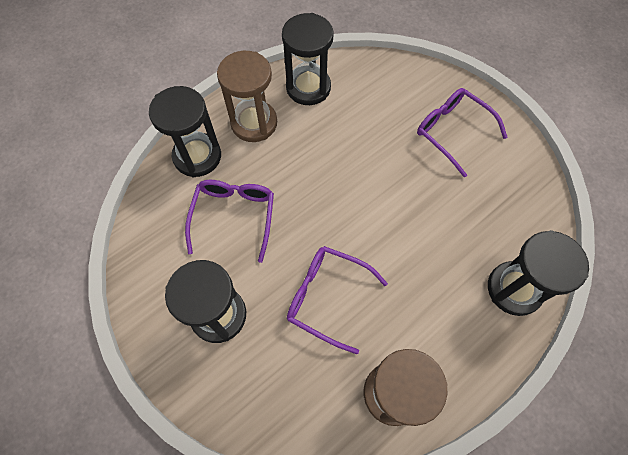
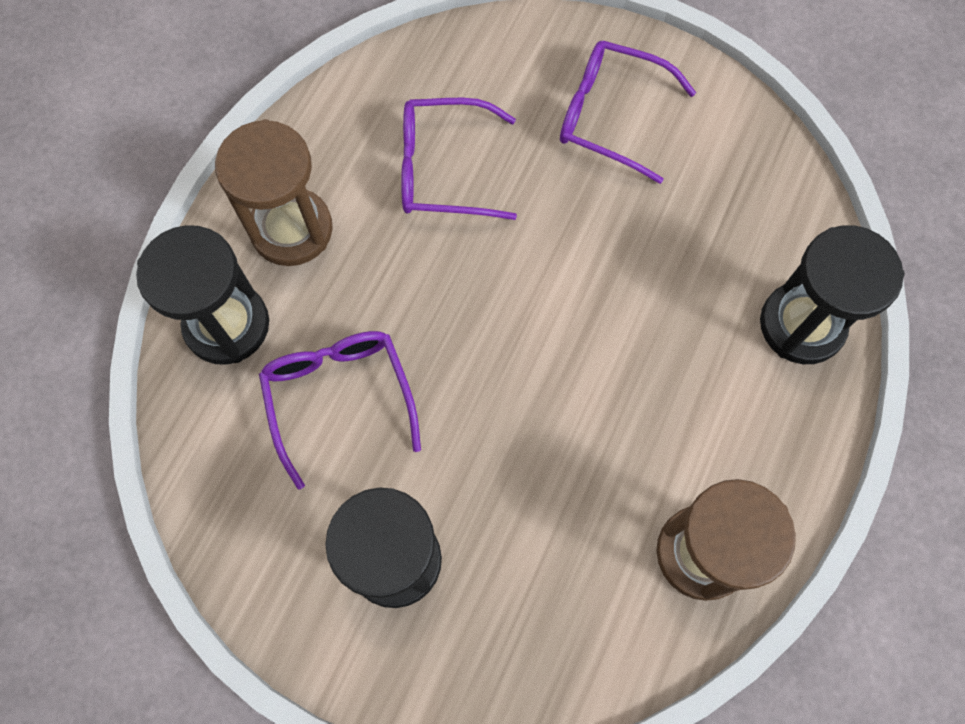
camera: 25 degrees left, 5 degrees up
(308, 88) = (350, 132): black hourglass -> none
(327, 297) = (545, 458): purple glasses -> purple glasses (444, 169)

